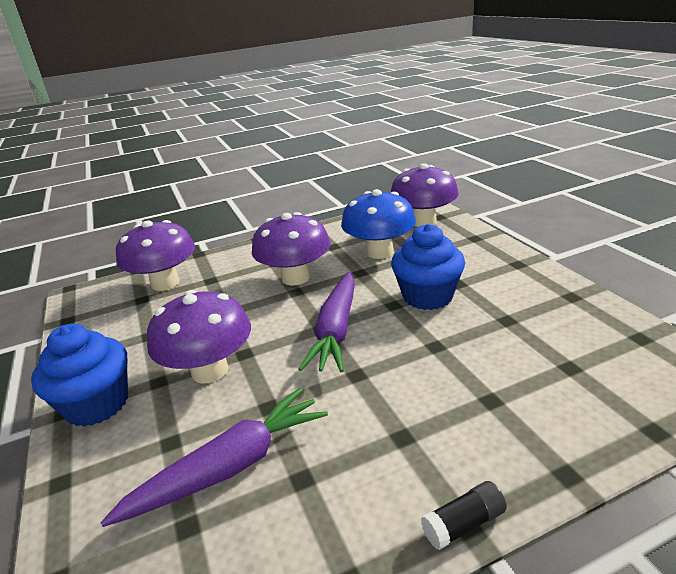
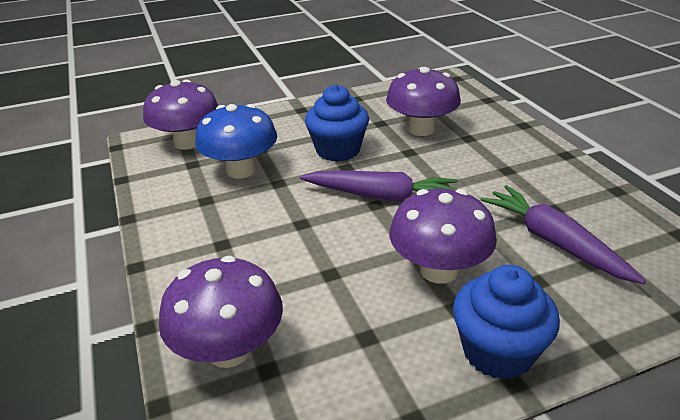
camera: 90 degrees left, 5 degrees up
(295, 278) = (271, 224): purple mushroom -> purple mushroom (421, 129)
(463, 524) = (566, 155): black glue stick -> none

